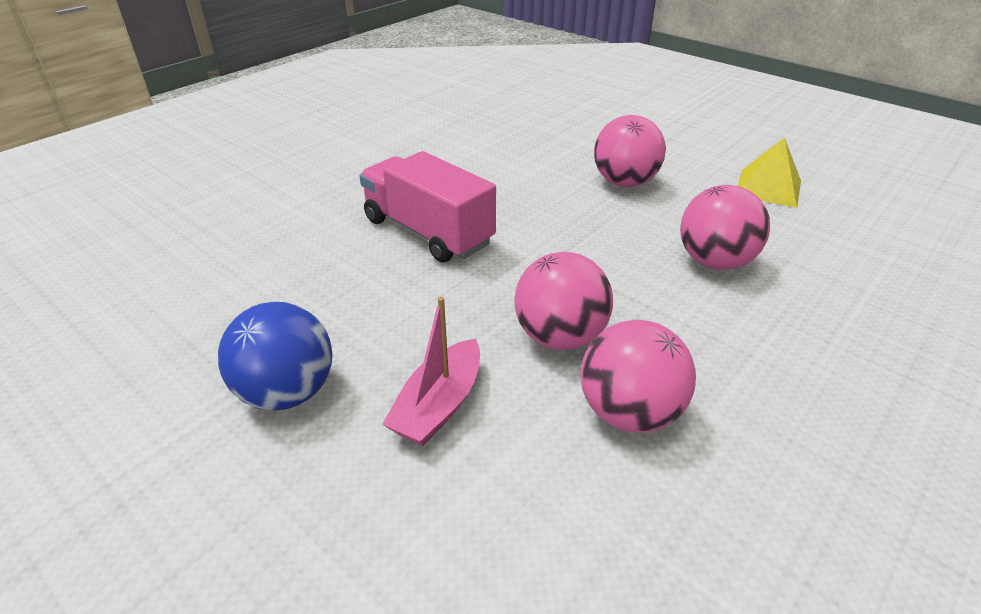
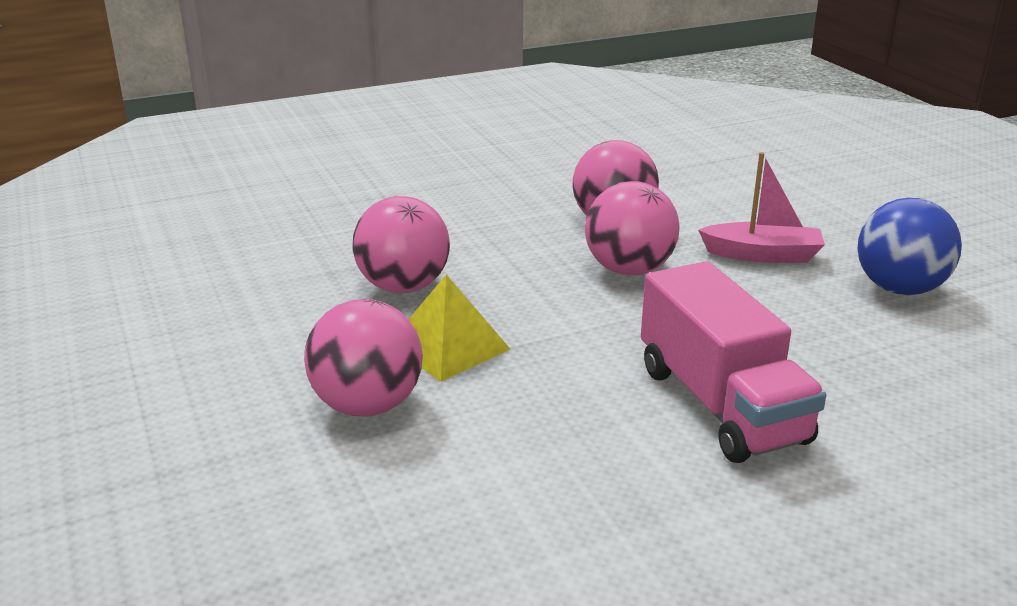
camera: 155 degrees left, 10 degrees down
(439, 405) = (762, 255): pink boat -> pink boat turned 45 degrees clockwise
(768, 188) = (191, 344): yellow pyramid -> yellow pyramid (448, 346)

